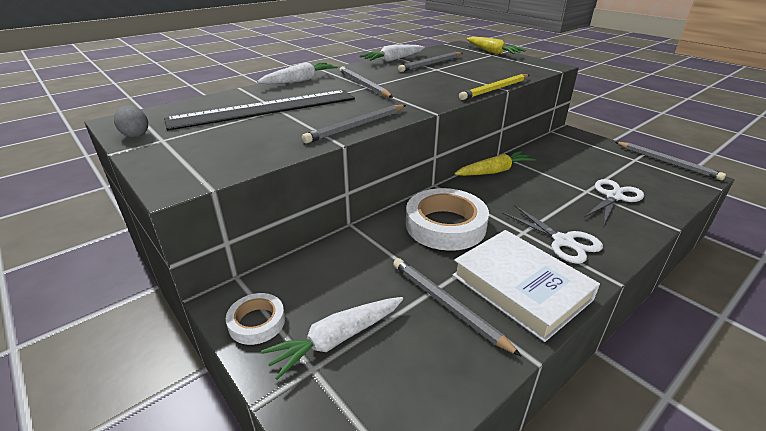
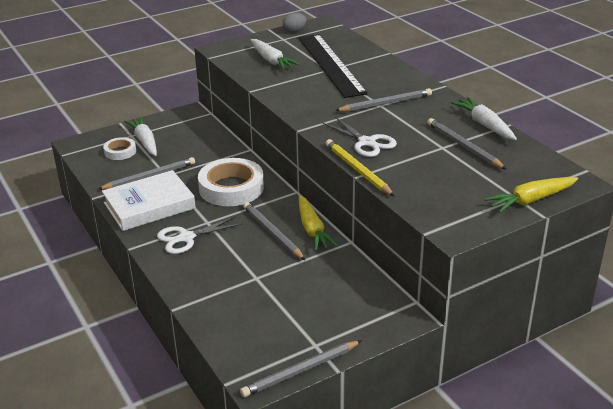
camera: 100 degrees right, 0 degrees up
(257, 322) = (170, 120): white tape -> white tape (120, 151)
(300, 80) = (405, 75): white carrot -> white carrot (271, 60)
(357, 126) = (282, 96): grey pencil -> grey pencil (272, 233)
(614, 196) = (239, 291): white scissors -> white scissors (367, 142)

